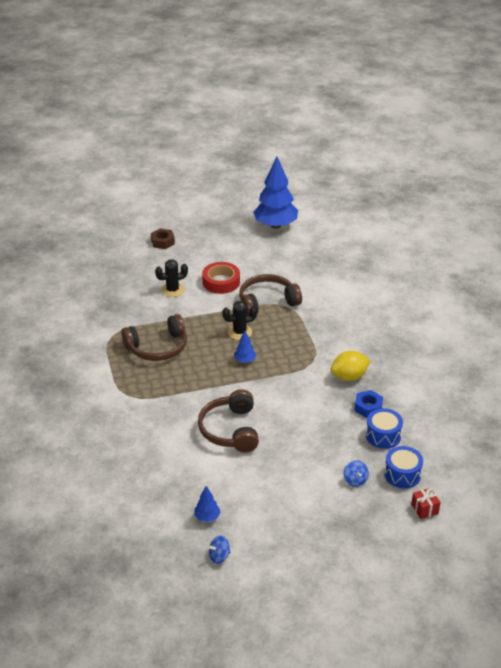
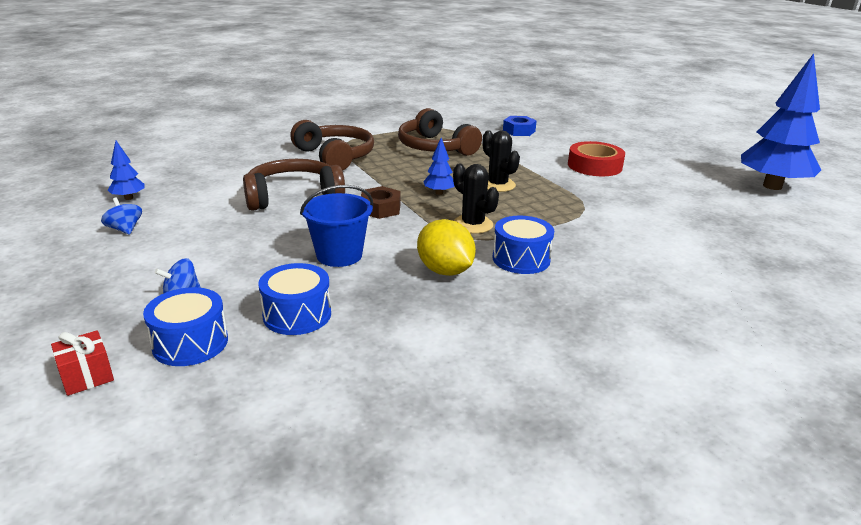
camera: 75 degrees right, 10 degrees down
(162, 242) = (637, 132): brown nut -> brown nut (380, 209)
(172, 290) = (550, 144): black cactus -> black cactus (472, 225)
(219, 556) = (55, 210): blue spinning top -> blue spinning top (125, 229)
(267, 302) = (581, 196): brown headphones -> brown headphones (335, 156)
(322, 415) = (339, 255): none -> blue bucket
(342, 346) = (521, 259): none -> blue drum
(368, 407) = (370, 294): blue nut -> blue nut (519, 131)

